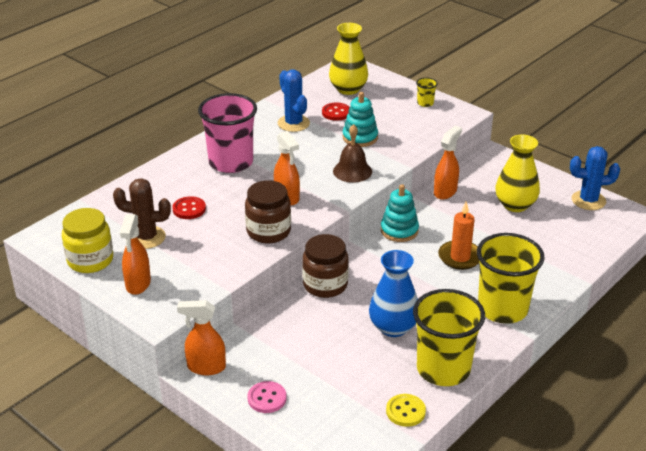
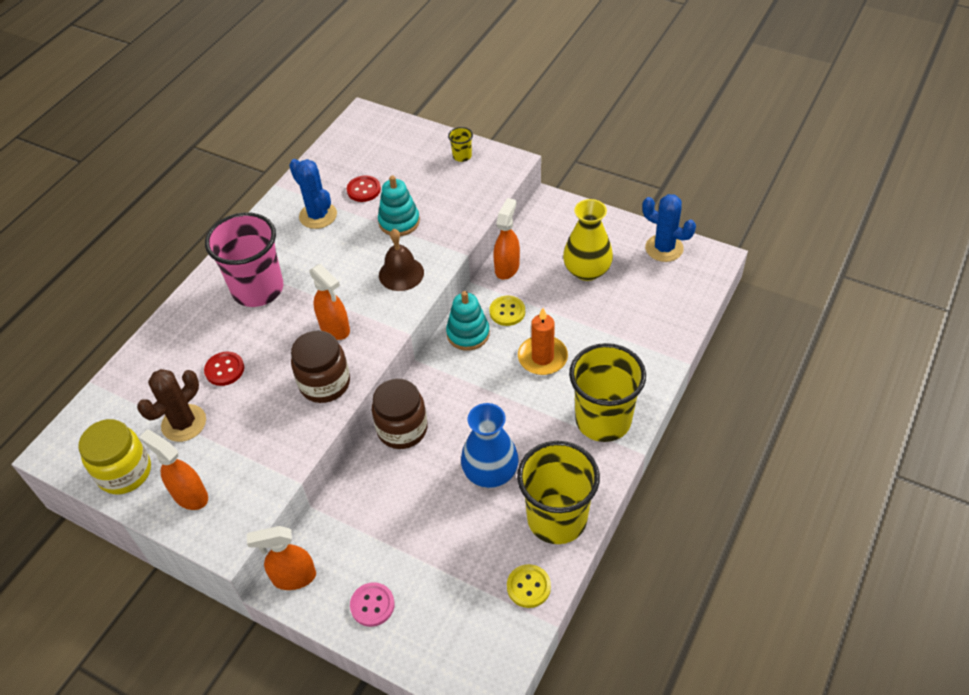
camera: 10 degrees left, 15 degrees up
(138, 284) = (190, 495): orange spray bottle -> orange spray bottle turned 135 degrees clockwise
(146, 237) = (184, 423): brown cactus -> brown cactus turned 45 degrees counterclockwise
(348, 89) = (370, 152): yellow vase -> none
(437, 221) = (507, 312): none -> yellow button
(588, 200) = (664, 248): blue cactus -> blue cactus turned 45 degrees clockwise

